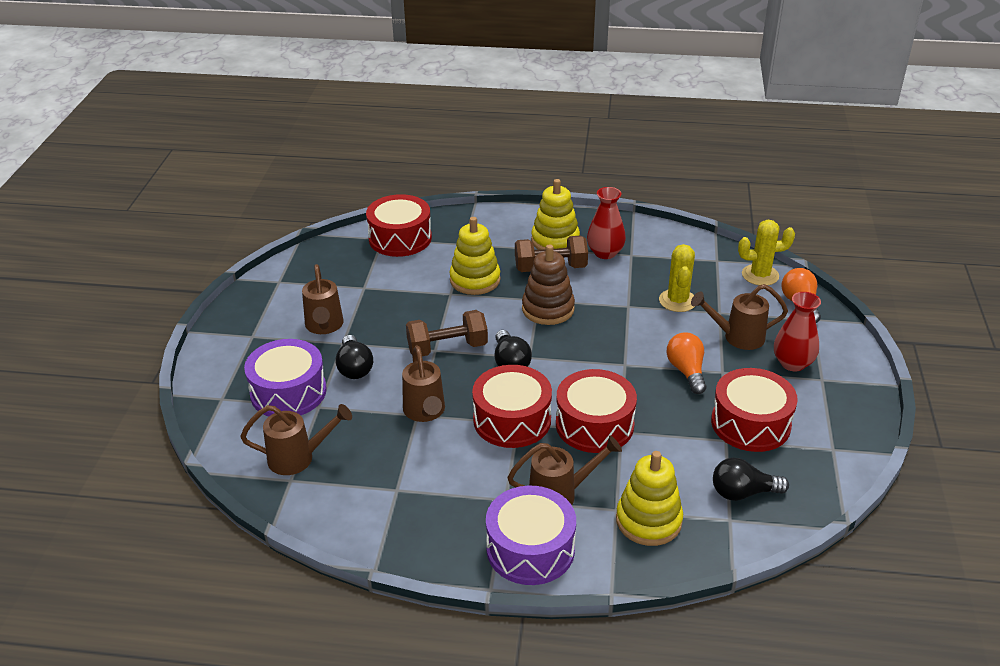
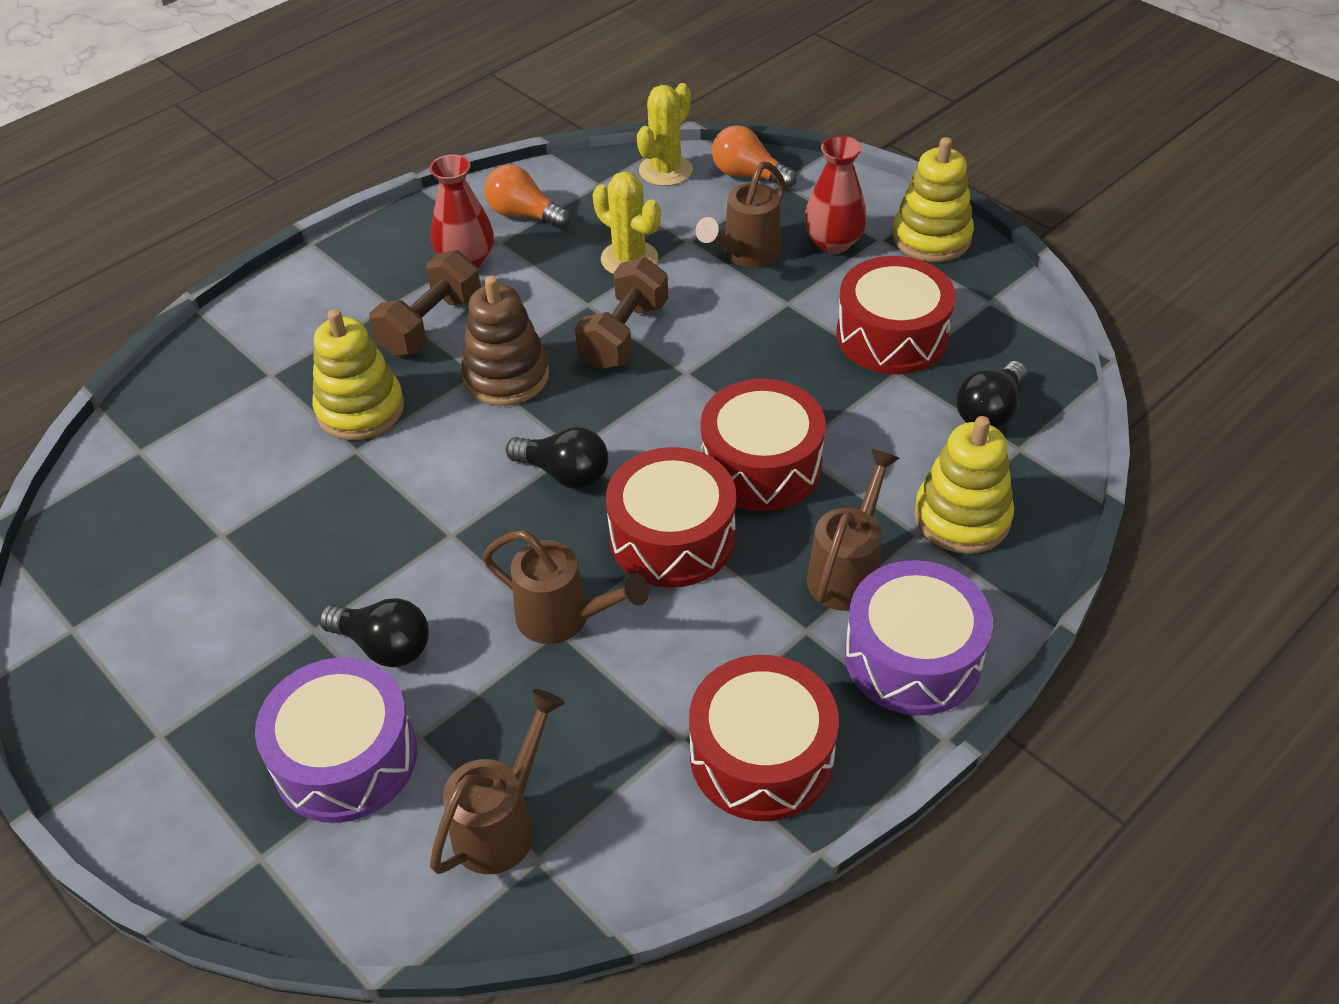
camera: 50 degrees left, 10 degrees up
(324, 326) = (250, 631): brown watering can -> none
(400, 238) = (166, 432): red drum -> red drum (761, 756)
(447, 348) = (463, 519): brown dumbbell -> brown dumbbell (624, 335)
(555, 241) = (383, 288): yellow stacking toy -> yellow stacking toy (931, 237)
(686, 371) = (756, 330): orange light bulb -> orange light bulb (524, 215)

